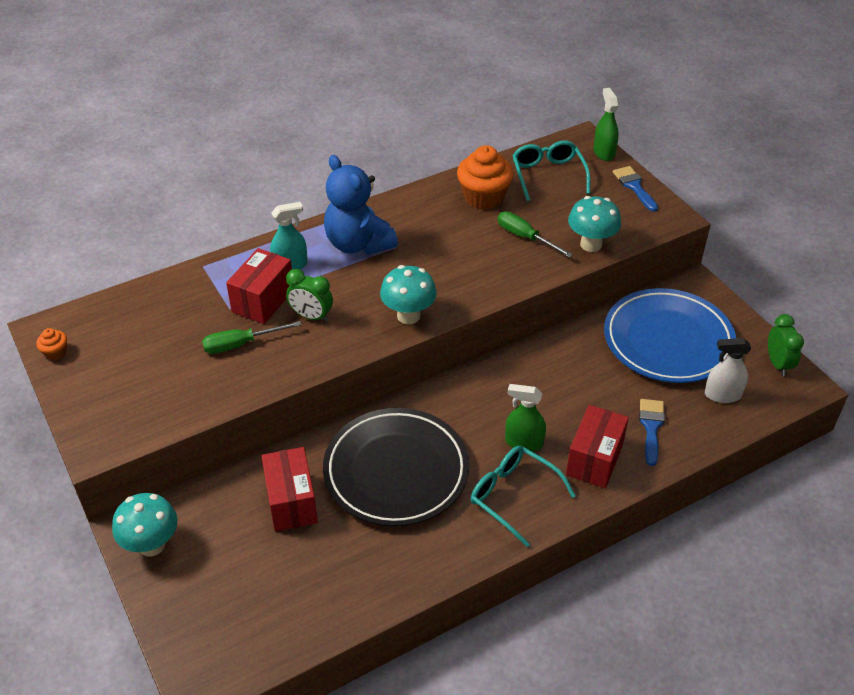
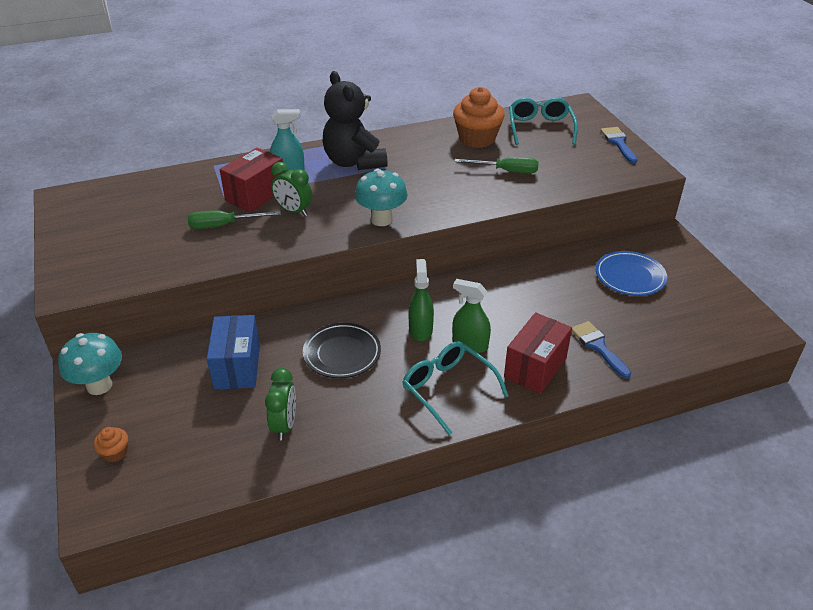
camera: 10 degrees right, 5 degrees down
(56, 352) = (63, 215): orange cupcake -> orange cupcake (115, 453)
(291, 502) = (237, 367): red box -> blue box
(358, 244) = (354, 162): blue teddy bear -> black teddy bear
(396, 471) = (342, 353): black plate -> black plate, size x0.56
(525, 237) = (506, 171): green screwdriver -> green screwdriver turned 135 degrees clockwise
(591, 244) = (567, 182): turquoise mushroom -> none
(604, 152) = (596, 116): green spray bottle -> green spray bottle (420, 330)
(651, 427) = (598, 347): blue brush -> blue brush turned 45 degrees counterclockwise
(668, 340) = (630, 277): blue plate -> blue plate, size x0.56
(722, 395) = (675, 328): white spray bottle -> none
(778, 364) = (736, 308): green clock -> green clock (284, 425)

